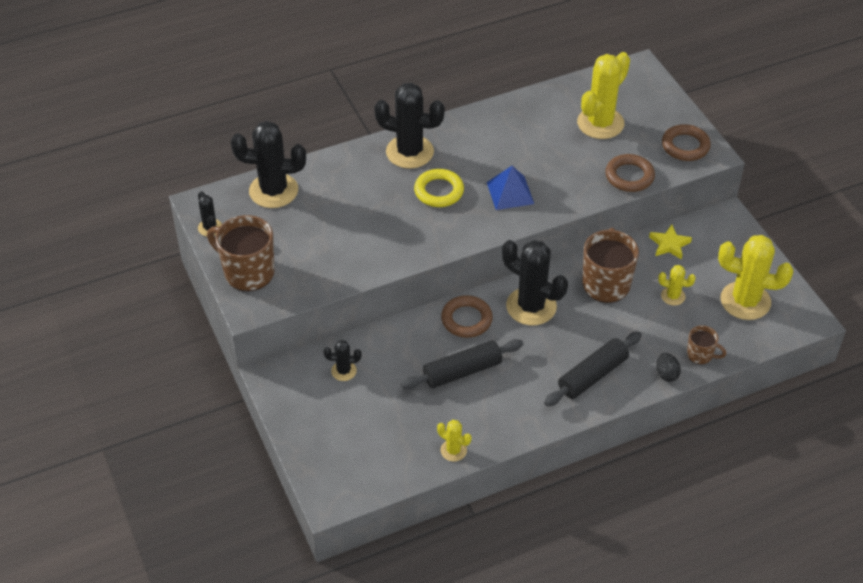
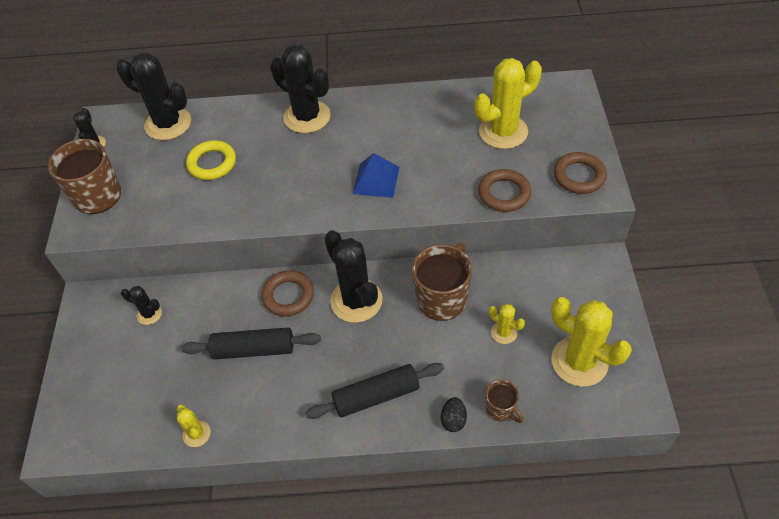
camera: 25 degrees right, 5 degrees up
(439, 191) = (310, 161): yellow ring -> yellow ring (212, 163)
(669, 244) = (528, 274): yellow star -> none

